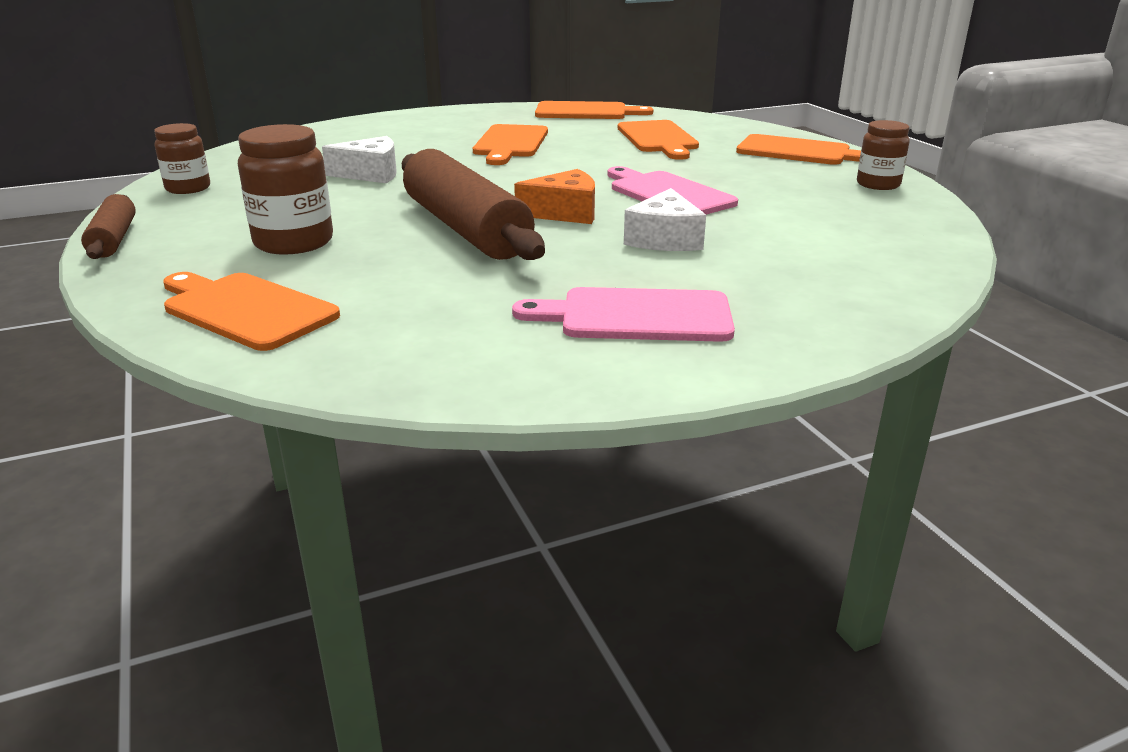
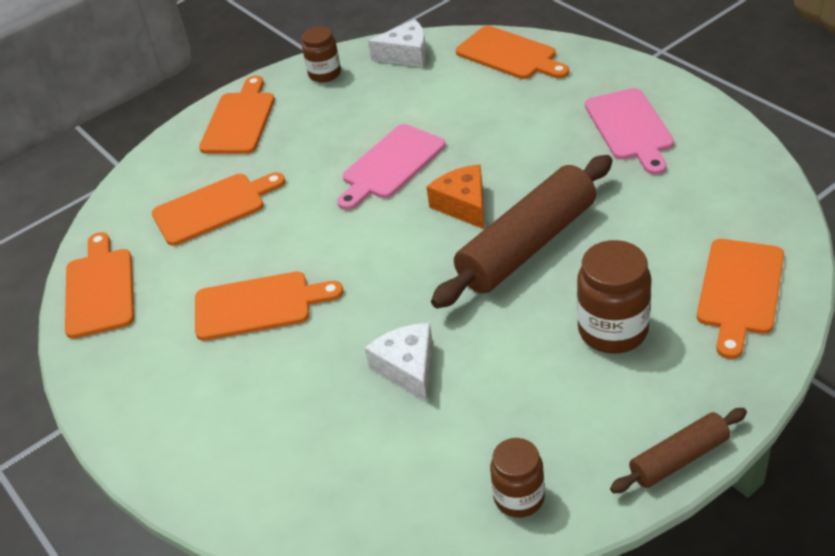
camera: 100 degrees left, 15 degrees up
(665, 239) = (496, 145): white cheese -> white cheese (406, 55)
(888, 274) = (510, 55): none -> orange cutting board

